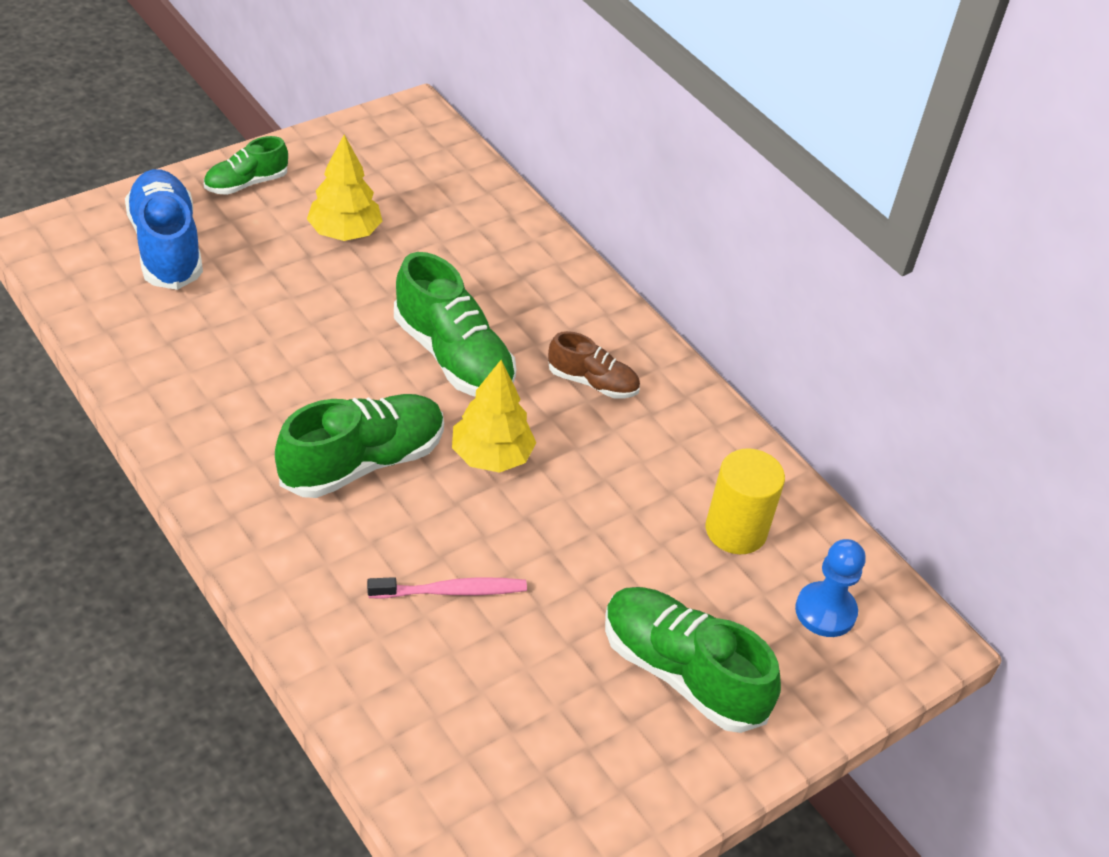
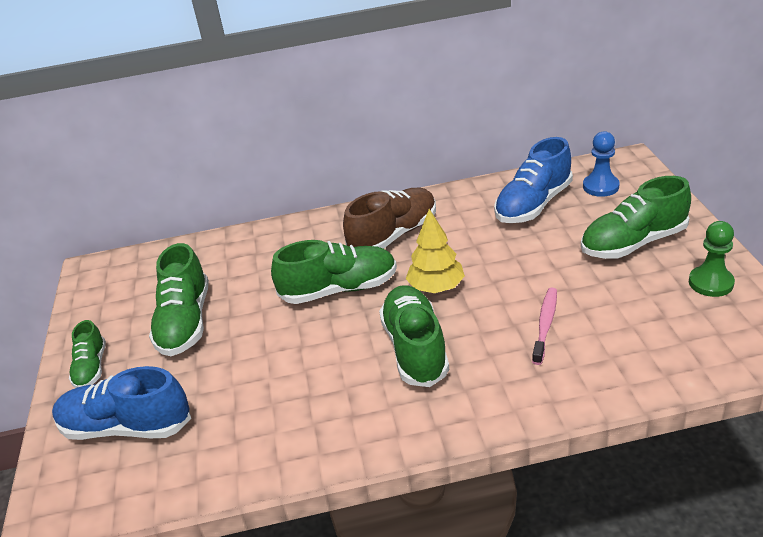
camera: 55 degrees left, 10 degrees down
(344, 233) = (185, 322): yellow tree -> green shoe
(592, 382) = (394, 235): brown shoe -> brown shoe, size x1.74
(614, 784) = (710, 283): none -> green pawn
(736, 530) = (533, 205): yellow cylinder -> blue shoe

